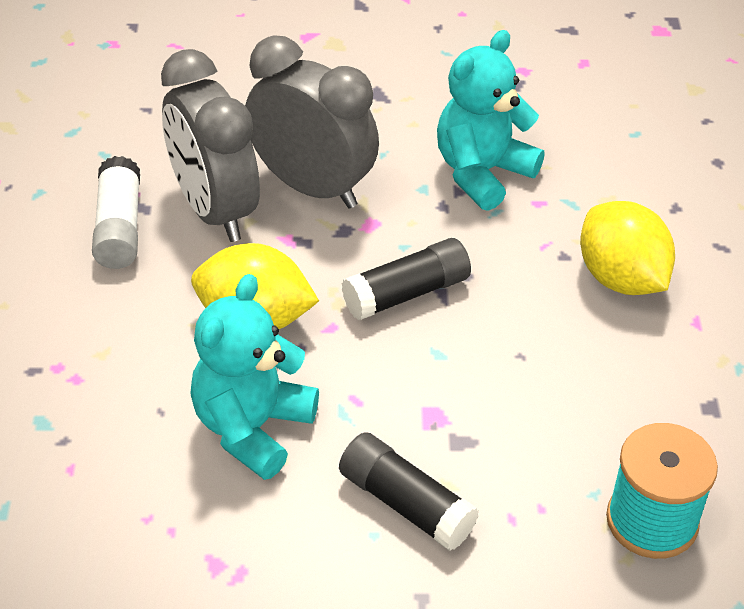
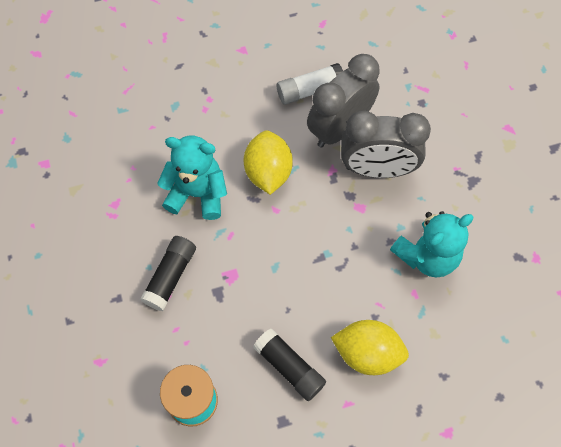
camera: 75 degrees right, 20 degrees up
(311, 187) = (377, 169): grey clock -> grey clock turned 75 degrees clockwise
(406, 293) = (313, 239): black glue stick -> black glue stick (289, 367)
(482, 173) = (427, 255): turquoise teddy bear -> turquoise teddy bear turned 120 degrees clockwise
(620, 278) = (367, 353): yellow lemon -> yellow lemon turned 60 degrees clockwise

